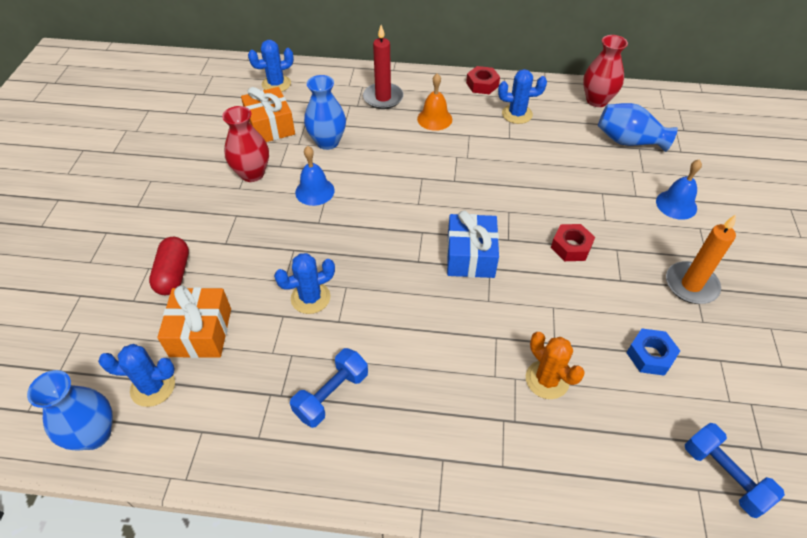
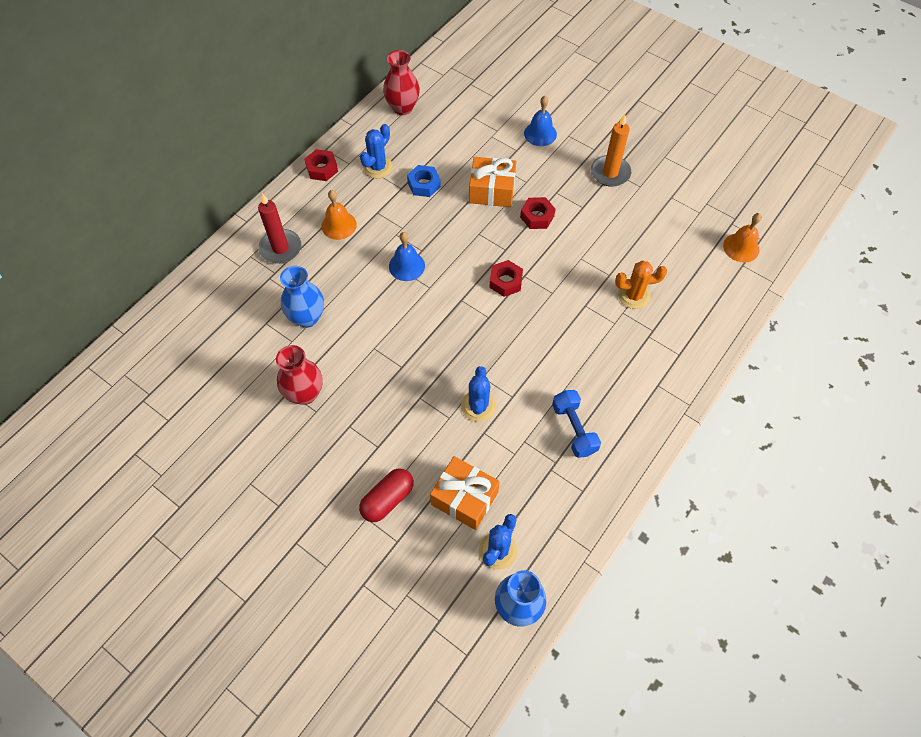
camera: 60 degrees left, 10 degrees up
(173, 274) = (387, 499): red capsule -> red capsule turned 75 degrees counterclockwise
(270, 126) = (249, 354): orange gift -> orange gift (492, 191)
(276, 84) = (188, 324): blue cactus -> none
(314, 191) = (363, 354): blue bell -> blue bell (406, 266)
(470, 256) = (505, 281): blue gift -> red nut
(628, 141) = (461, 118): blue vase -> none
(650, 355) = (648, 230): blue nut -> blue nut (424, 184)
(724, 475) = (741, 247): blue dumbbell -> orange bell

